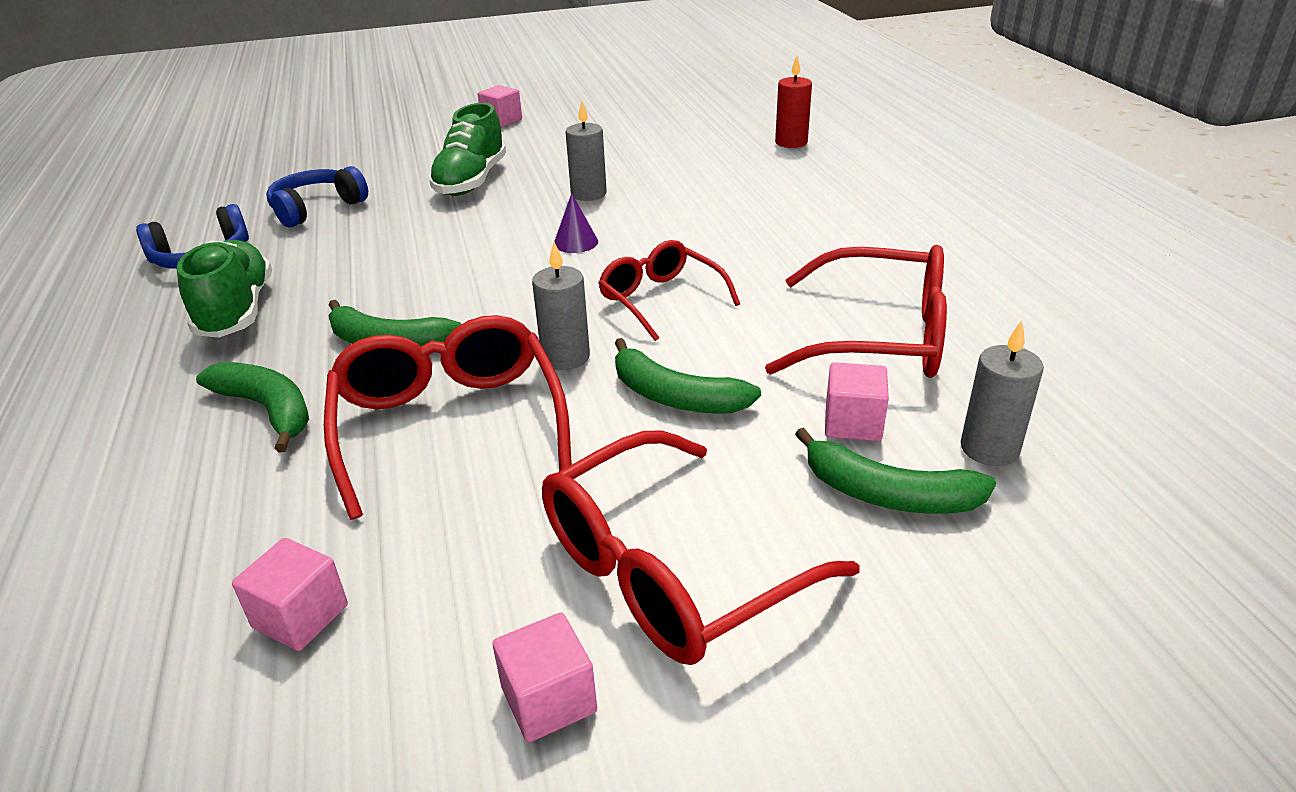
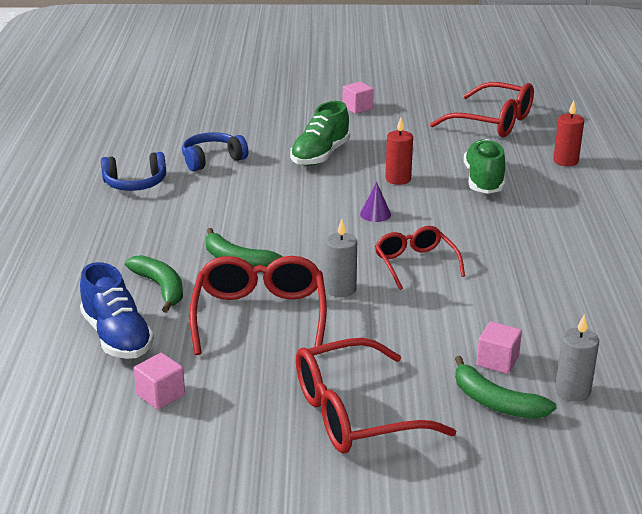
camera: 15 degrees right, 5 degrees down
(199, 515) = (117, 337): none -> blue shoe
(237, 311) = (151, 224): green shoe -> green shoe (483, 181)
(549, 699) = (271, 455): pink cube -> none
(588, 194) = (398, 179): grey candle -> red candle
(675, 396) = (397, 325): green banana -> none
(880, 337) = (546, 314): red glasses -> red glasses (493, 122)

